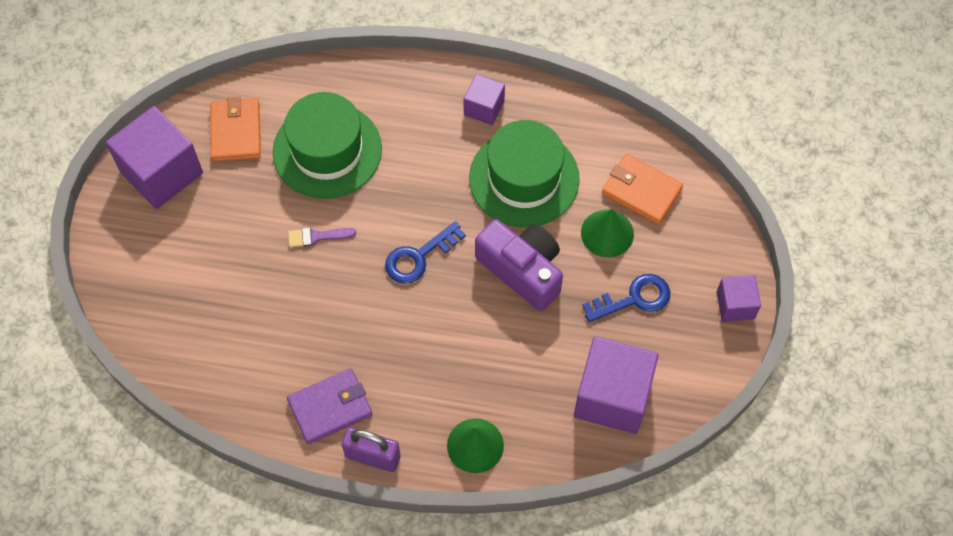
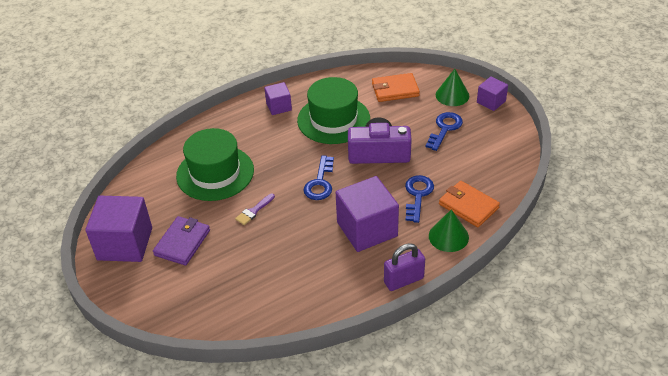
camera: 40 degrees left, 20 degrees down
(236, 132) = (151, 198): orange wallet -> orange wallet (468, 206)
(330, 407) = (354, 277): purple wallet -> purple wallet (182, 242)
(502, 364) = (417, 195): none -> blue key
(607, 233) = (400, 114): green cone -> green cone (452, 95)
(612, 396) = (485, 170): purple cube -> purple cube (367, 229)

